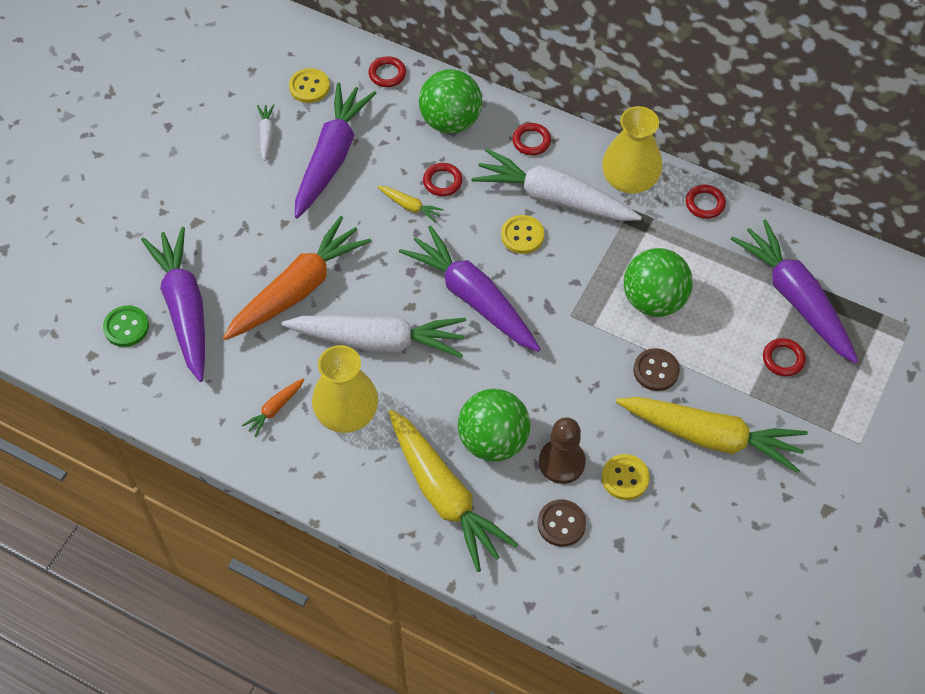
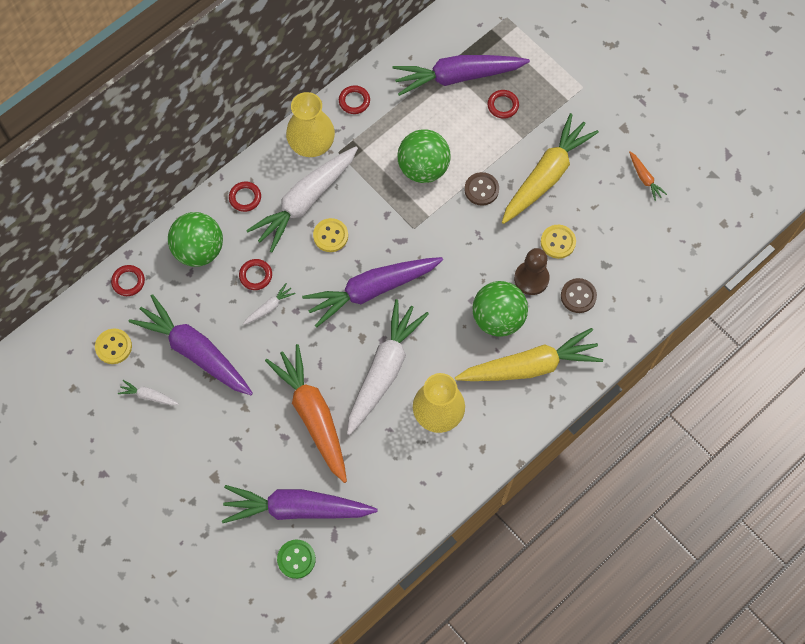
camera: 70 degrees left, 10 degrees up
(275, 409) = (415, 464): orange carrot -> orange carrot (644, 178)
(410, 206) = (269, 307): yellow carrot -> white carrot

